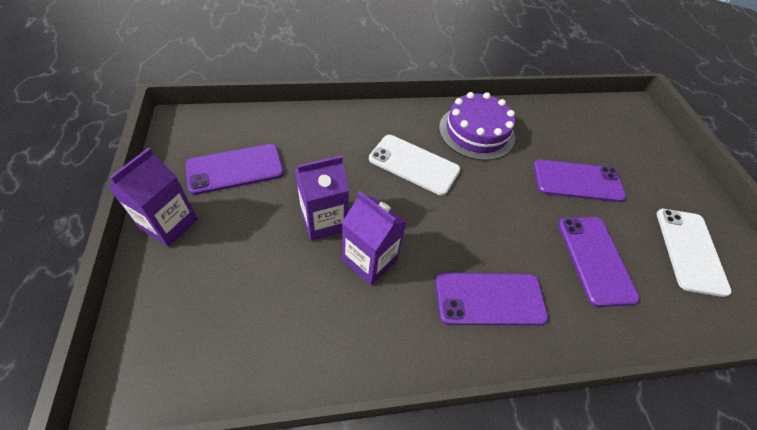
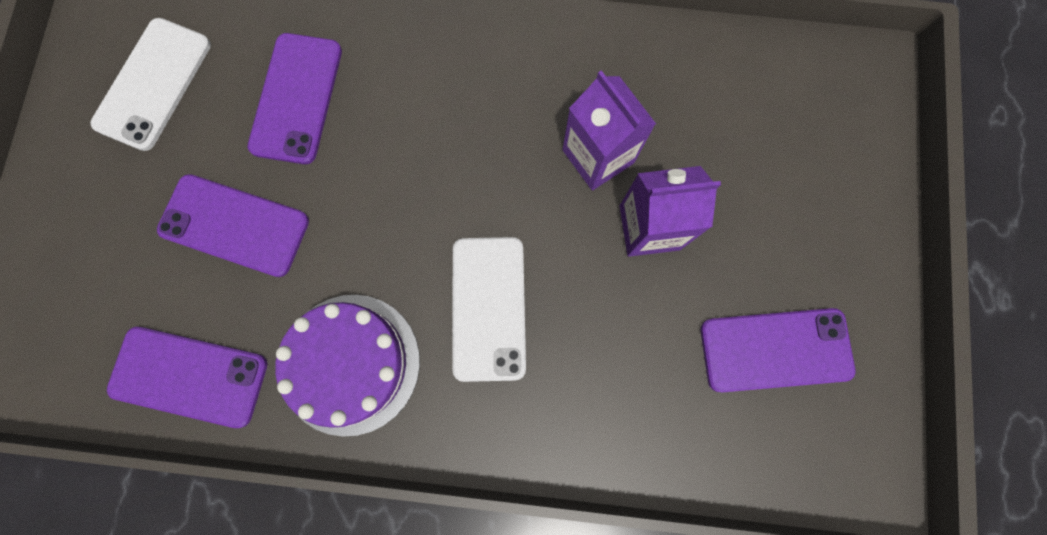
camera: 160 degrees left, 25 degrees up
(169, 224) = (861, 262): purple carton -> none
(414, 164) = (488, 308): white phone -> white phone turned 45 degrees clockwise
(490, 299) = (463, 78): purple phone -> purple phone (189, 376)

